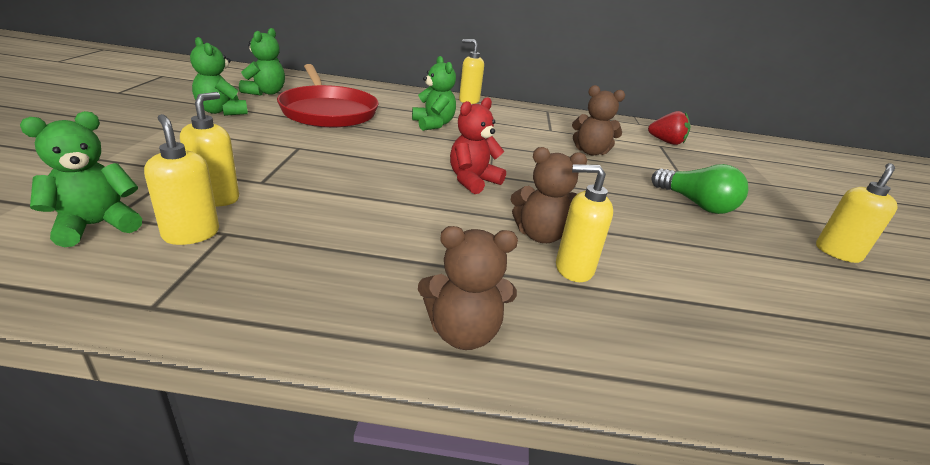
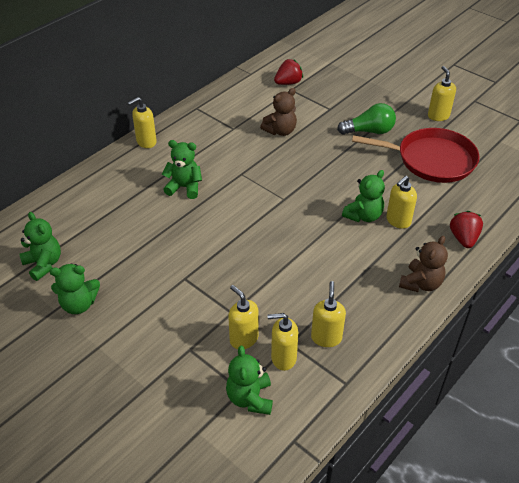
camera: 50 degrees left, 15 degrees up
(255, 261) = (326, 337): none -> yellow soap dispenser
(328, 111) = (118, 238): red pan -> red pan (431, 160)
(472, 181) = (288, 211): red teddy bear -> none
(540, 235) = (363, 216): brown teddy bear -> green teddy bear
(638, 359) = (463, 238): none -> red strawberry

